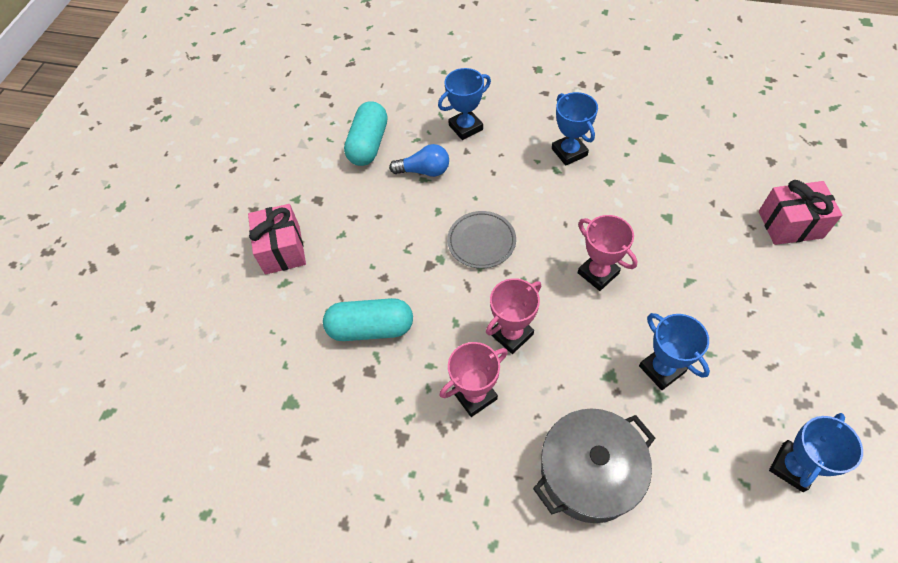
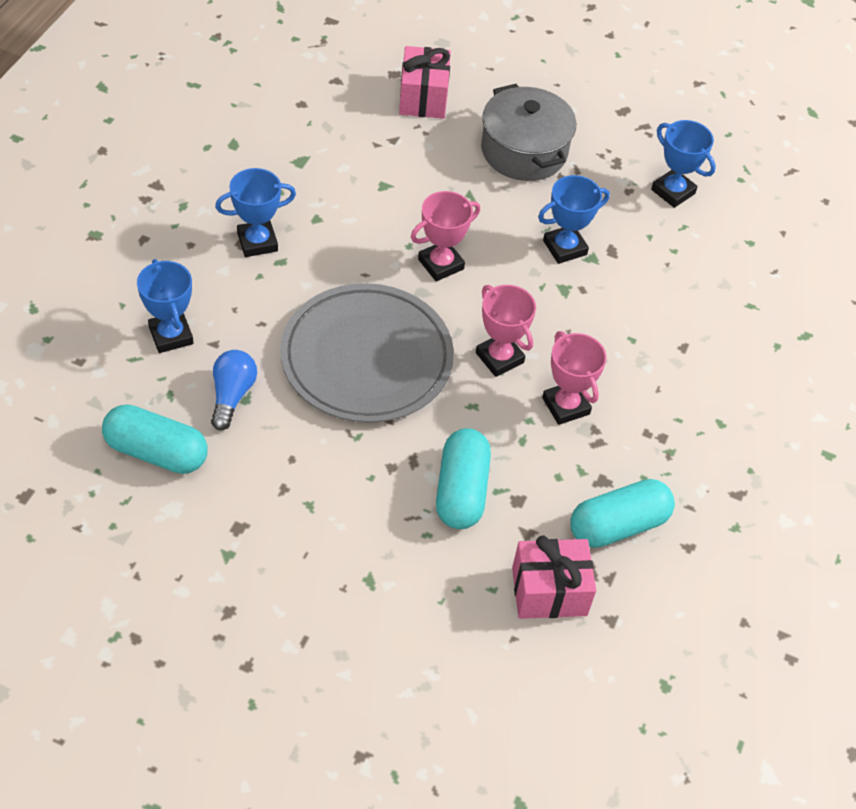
camera: 90 degrees left, 5 degrees down
(282, 249) = (314, 578): pink gift -> pink gift (549, 591)
(357, 456) = (618, 525): none -> turquoise capsule
(481, 241) = (366, 358): grey plate -> grey plate, size x1.99
(589, 473) = (660, 332): grey pot -> grey pot (524, 151)

